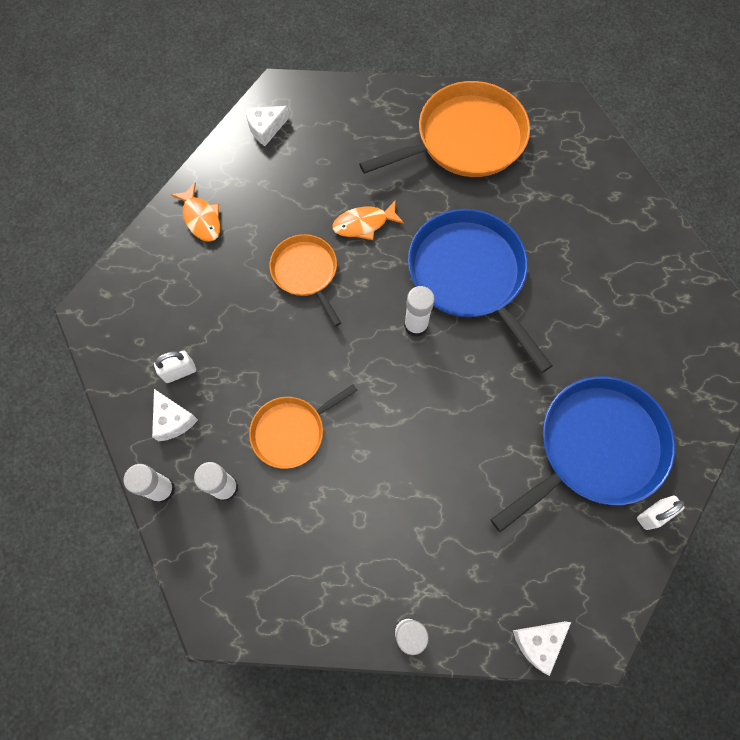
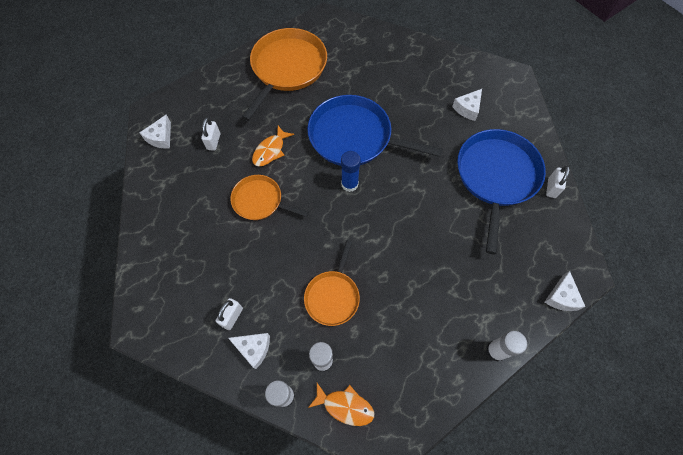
camera: 40 degrees left, 5 degrees down
(201, 218) = (165, 217): orange fish -> orange fish (345, 406)
(314, 171) = (213, 141): none -> white padlock
(416, 325) = (349, 184): white glue stick -> blue glue stick
(639, 340) = (467, 108): none -> white cheese

